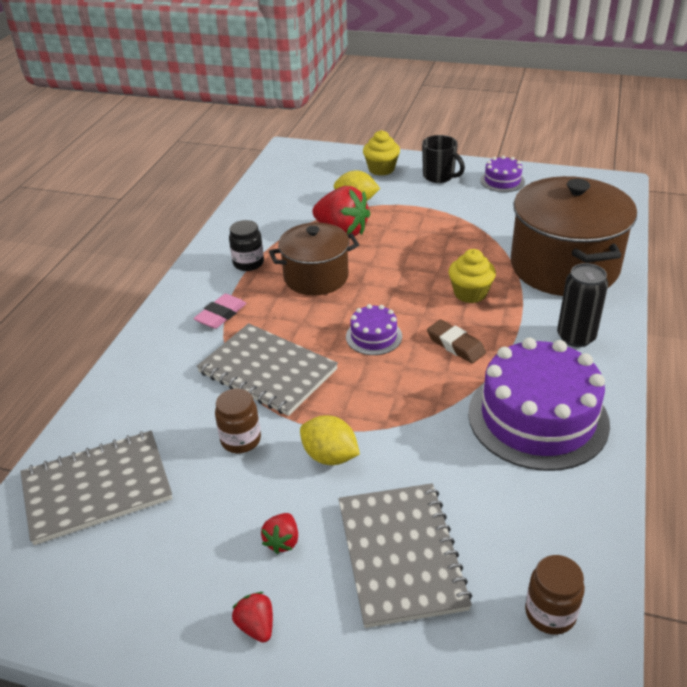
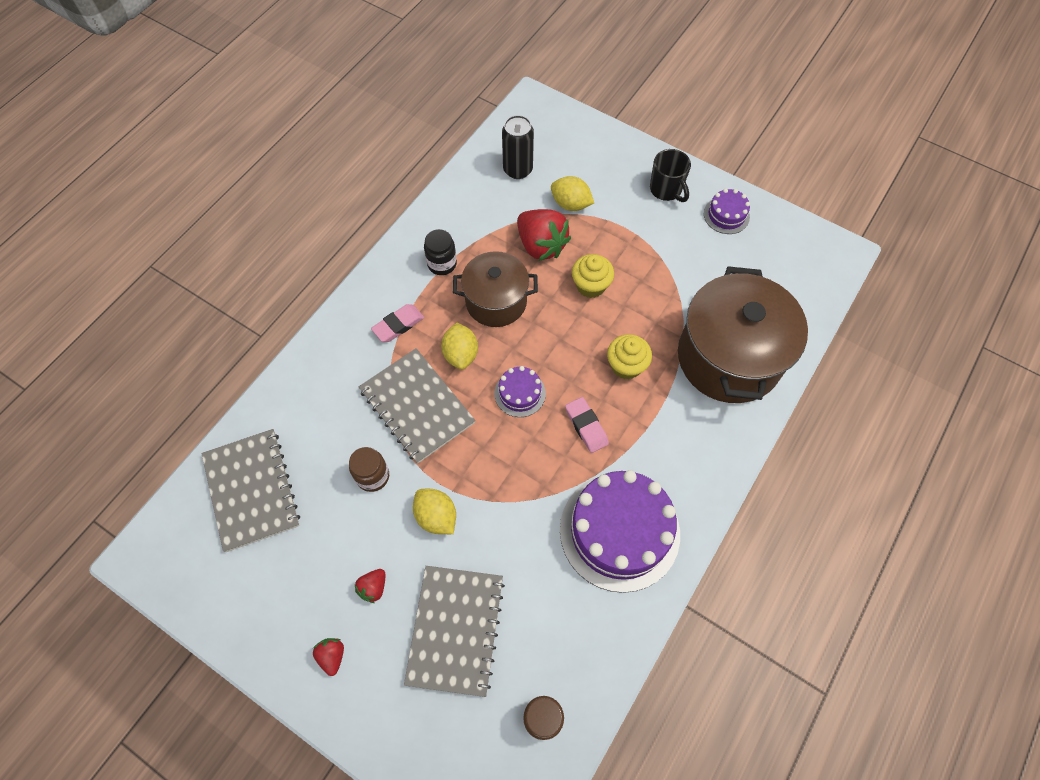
camera: 15 degrees right, 25 degrees up
(97, 488) = (252, 490): grey notebook -> grey notebook turned 75 degrees clockwise
(297, 322) = (461, 354): none -> yellow lemon
(381, 169) = (613, 161): yellow cupcake -> yellow cupcake (590, 285)
(455, 345) = (586, 426): brown eraser -> pink eraser
(576, 337) = (696, 450): black can -> black can (517, 170)

